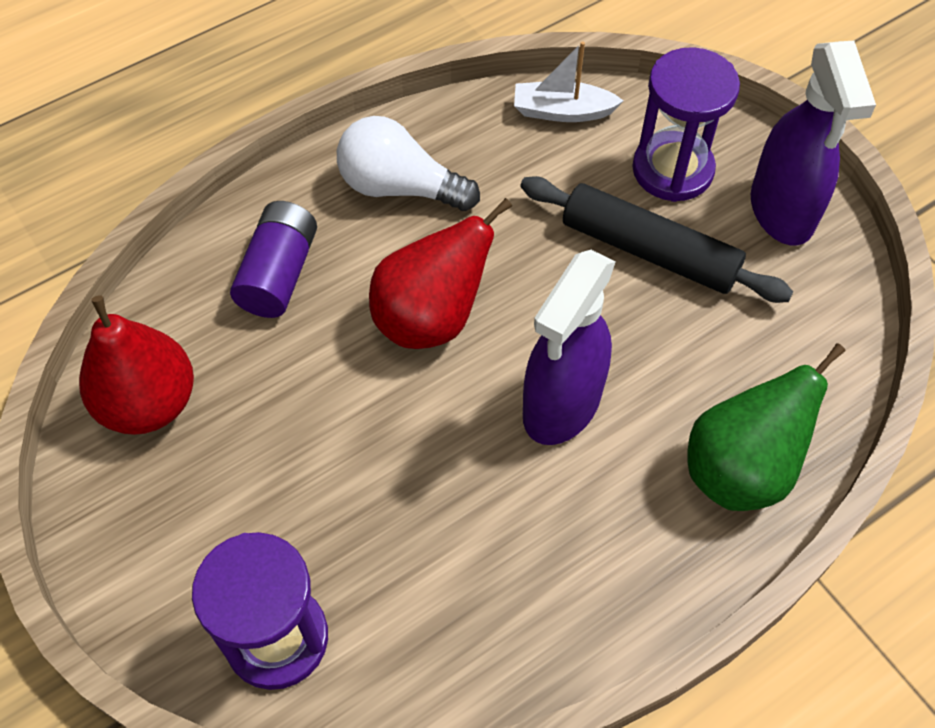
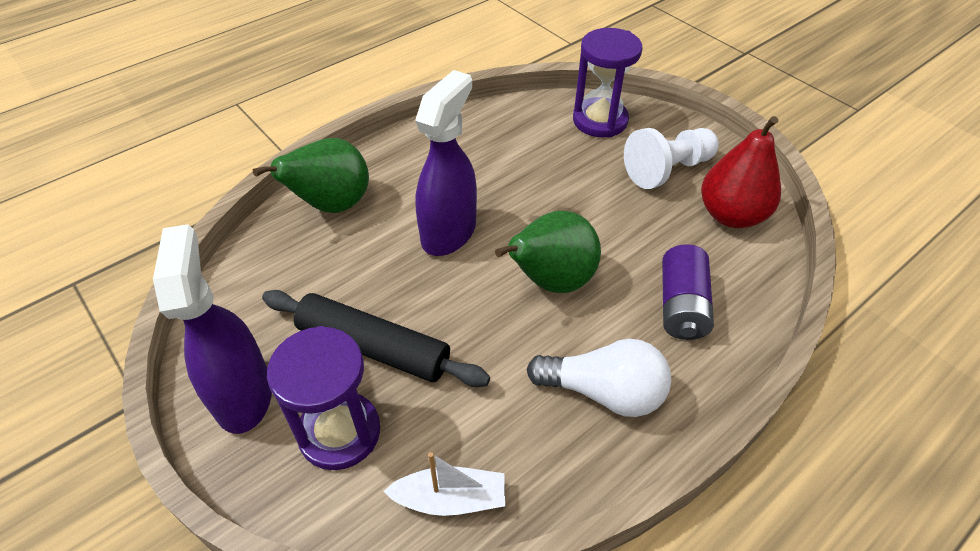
camera: 175 degrees right, 10 degrees down
(203, 501) = (667, 170): none -> white pawn
(431, 318) = (550, 281): red pear -> green pear

